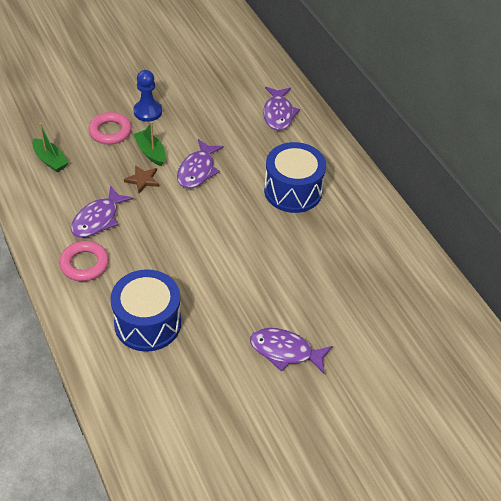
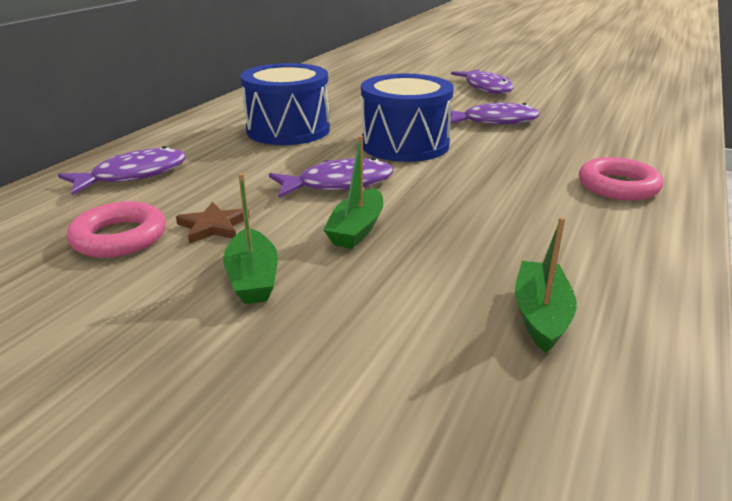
camera: 125 degrees left, 20 degrees down
(98, 219) = (547, 209): purple fish -> purple fish (494, 121)
(110, 131) = (364, 290): pink ring -> pink ring (119, 237)
(143, 180) = (423, 211): brown star -> brown star (213, 226)
(148, 112) = (253, 278): blue pawn -> green boat
(148, 323) = (589, 132): blue drum -> blue drum (405, 144)

